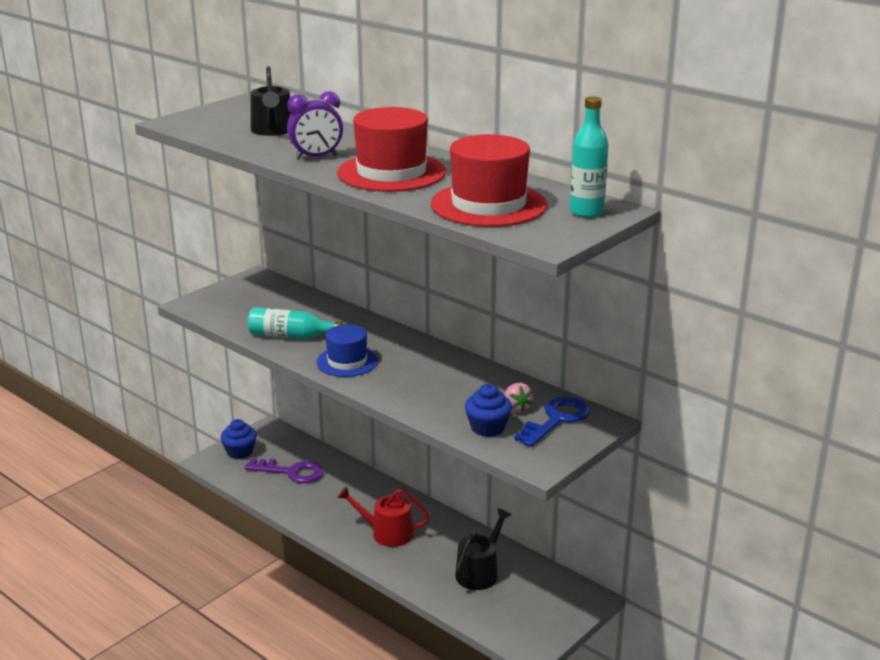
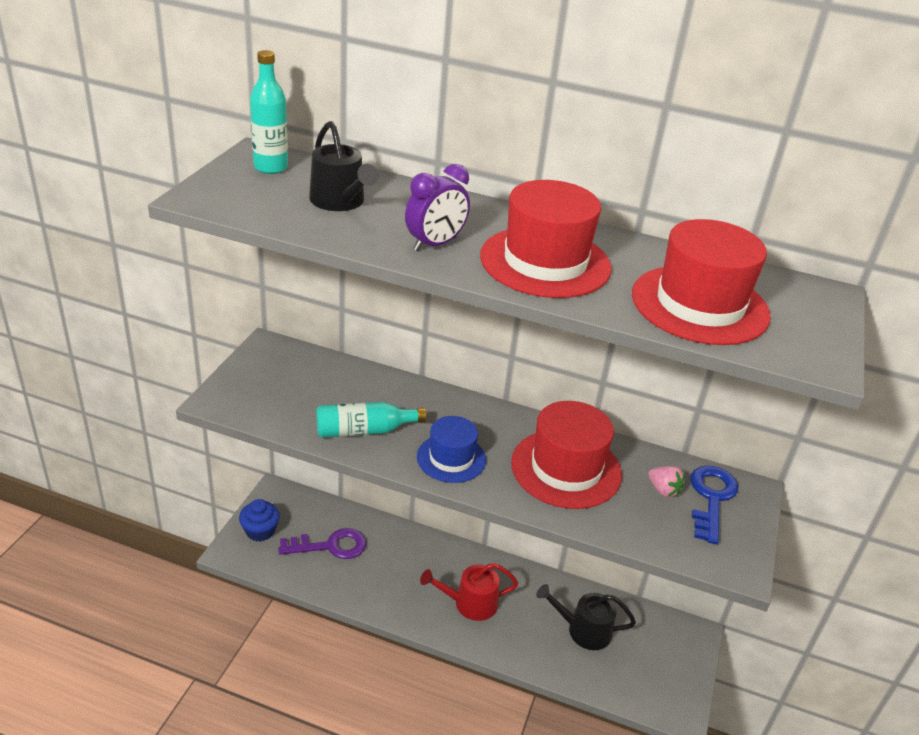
camera: 25 degrees left, 10 degrees up
(440, 382) = (566, 468): none -> red hat
(479, 572) = (584, 630): black watering can -> black watering can turned 90 degrees counterclockwise
(487, 428) = (656, 525): blue cupcake -> none
(586, 212) = (805, 302): turquoise bottle -> turquoise bottle (270, 167)

